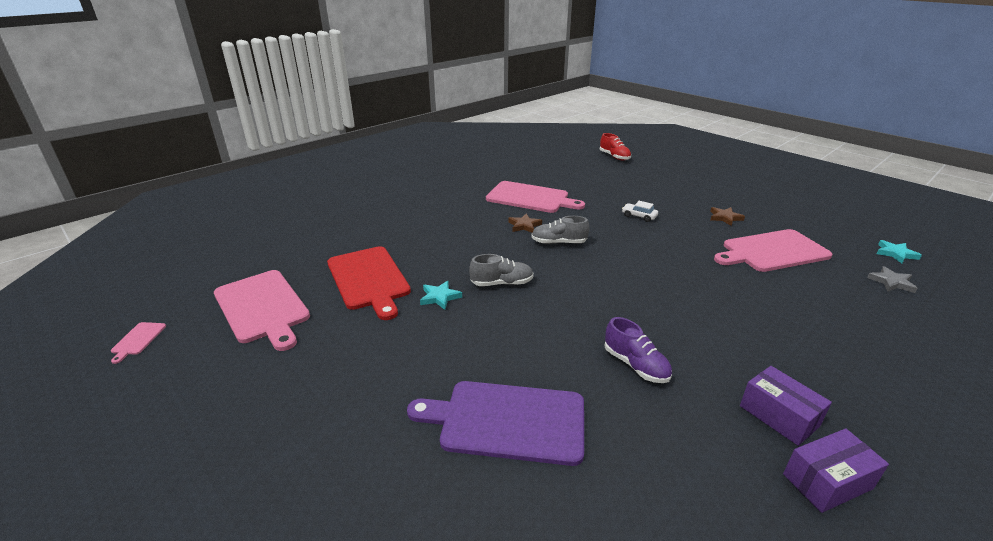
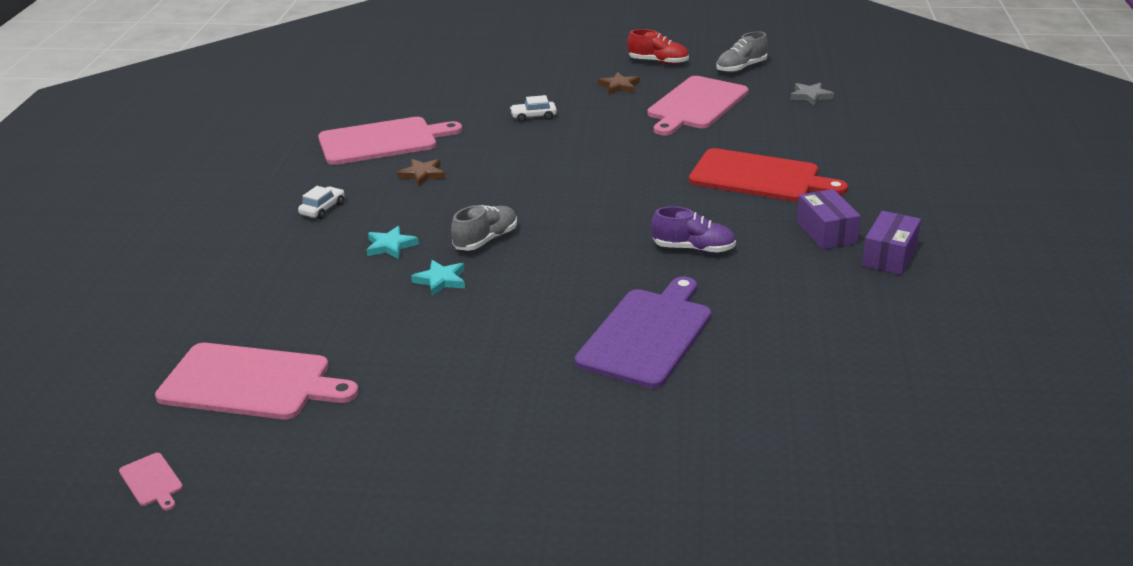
camera: 40 degrees left, 0 degrees up
(369, 279) = (330, 301): red cutting board -> red cutting board (759, 177)
(445, 223) = (322, 209): none -> white car
(507, 421) = (647, 335): purple cutting board -> purple cutting board turned 150 degrees clockwise
(559, 243) = (487, 177): grey shoe -> grey shoe (741, 68)
(614, 157) = (413, 54): red shoe -> red shoe (658, 62)
(778, 416) = (826, 233): purple box -> purple box turned 60 degrees clockwise
(895, 253) = (792, 68): turquoise star -> turquoise star (390, 246)

